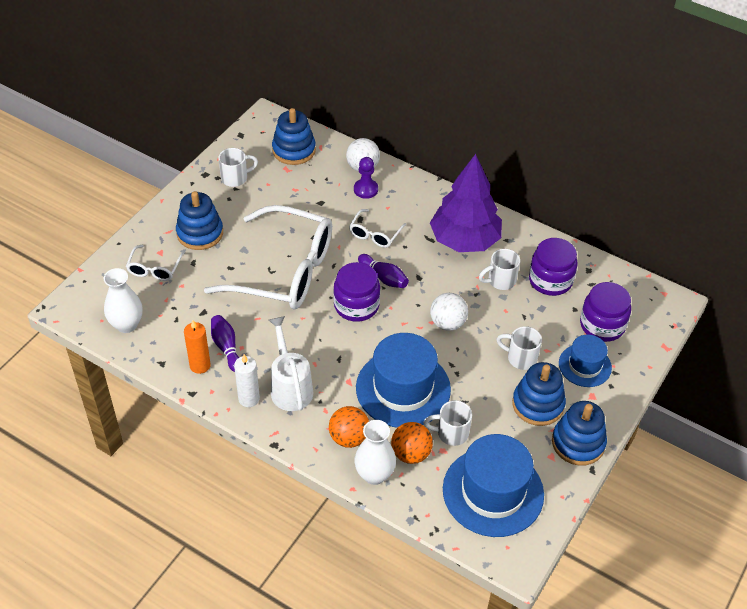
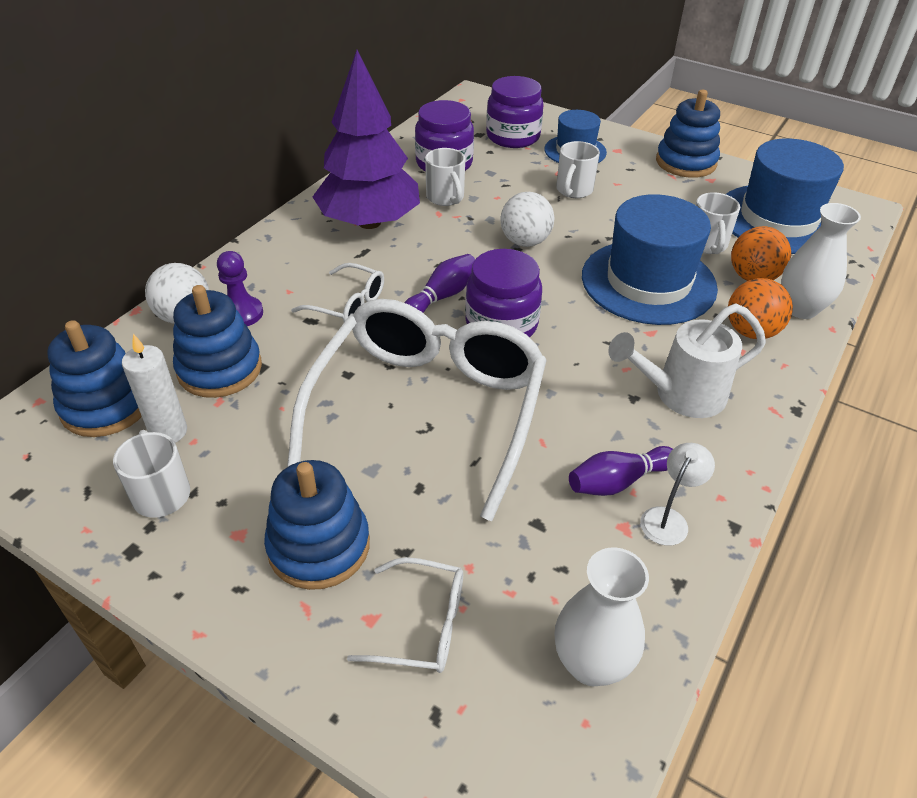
camera: 90 degrees left, 5 degrees down
(200, 365) = (668, 519): orange candle -> white lamp
(249, 399) = (720, 445): white candle -> white candle (168, 432)
(538, 404) = (641, 183): blue stacking toy -> blue stacking toy (220, 369)

